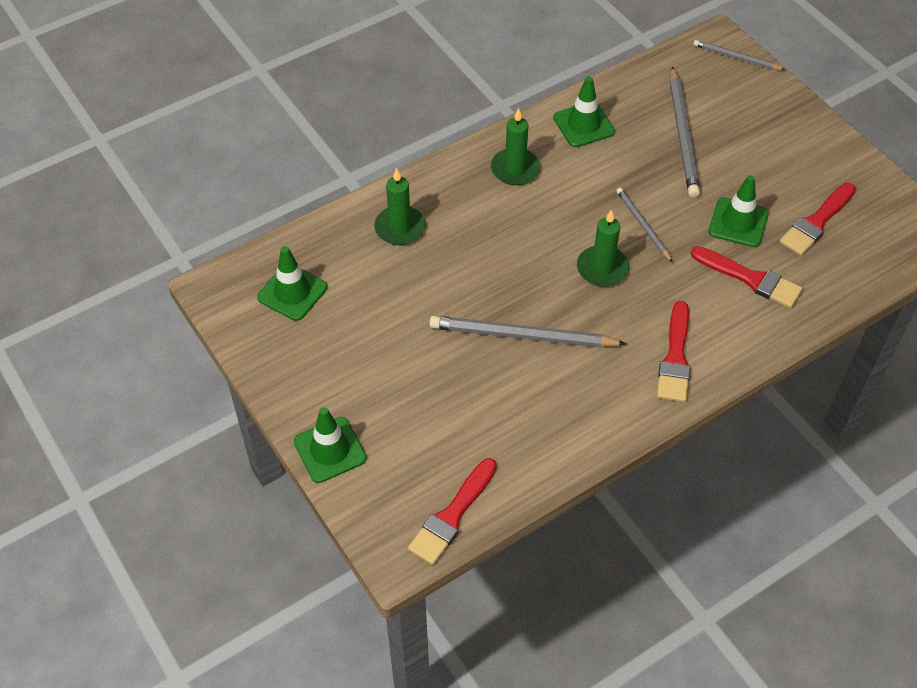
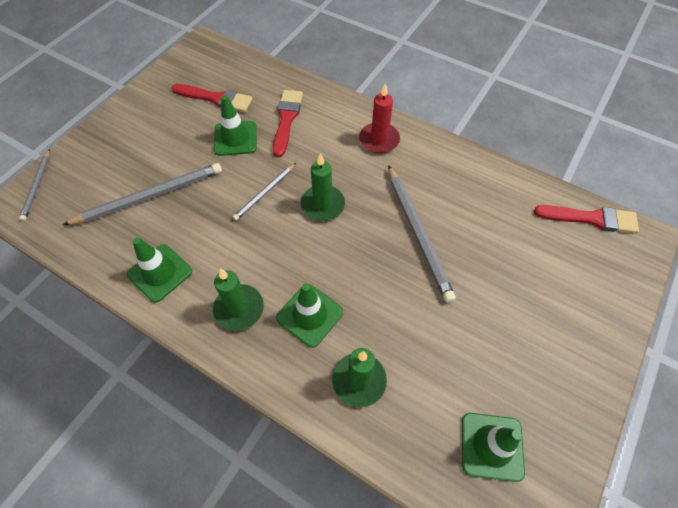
camera: 115 degrees left, 5 degrees up
(330, 450) = (611, 323): green traffic cone -> green traffic cone (310, 315)
(675, 358) = (379, 140): red brush -> red candle

